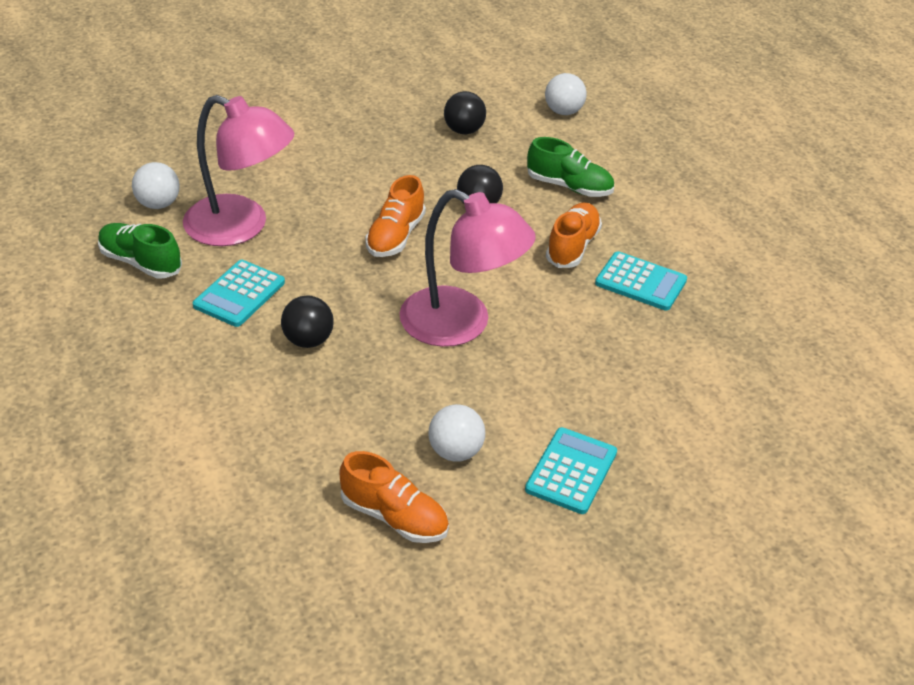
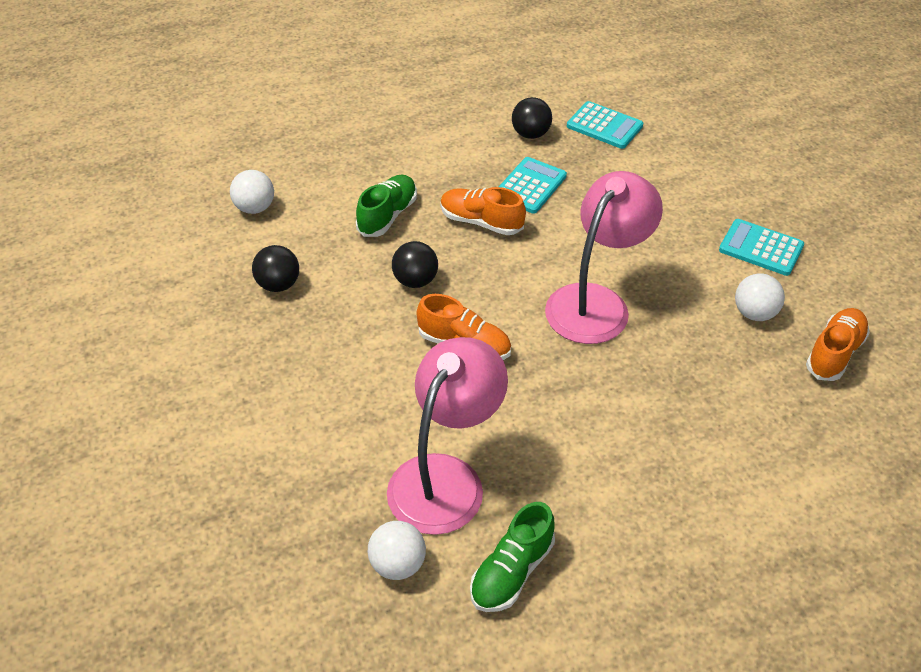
camera: 85 degrees left, 5 degrees up
(239, 294) = (563, 473): turquoise calculator -> turquoise calculator (604, 126)
(308, 340) = (629, 413): black ball -> black ball (530, 134)

